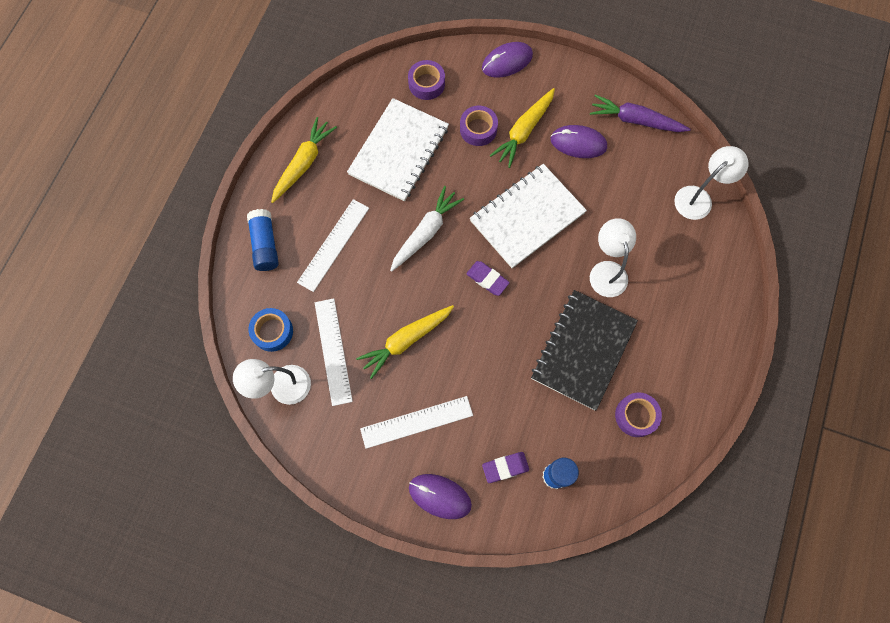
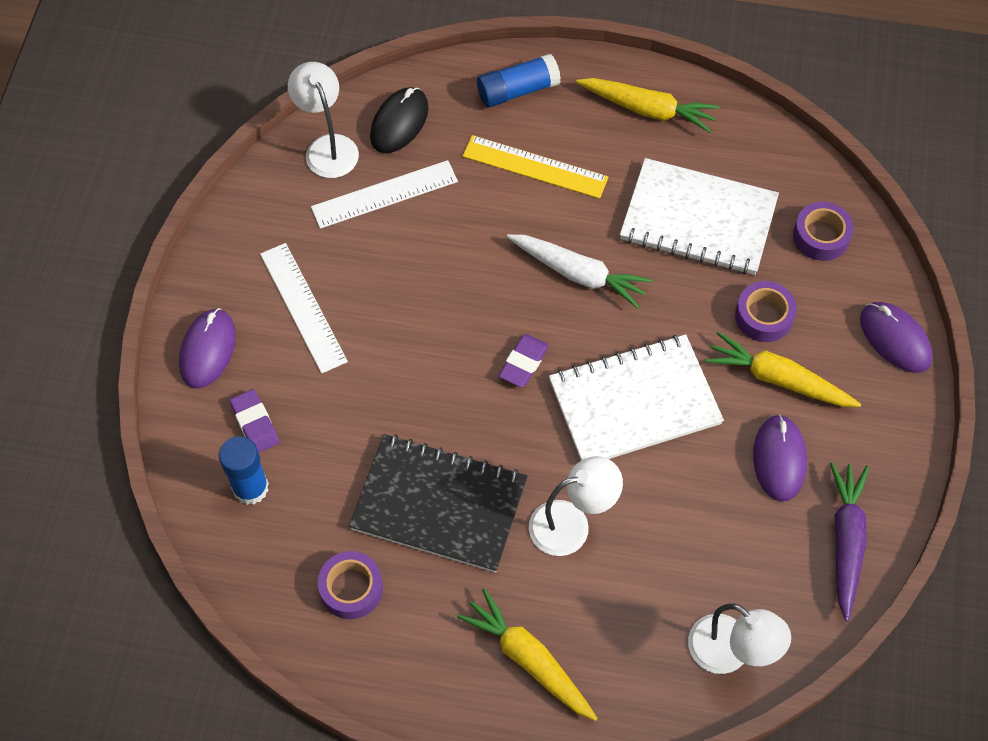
camera: 80 degrees right, 10 degrees down
(272, 331) = (399, 123): blue tape -> black mouse
(333, 244) = (535, 167): white ruler -> yellow ruler
(406, 340) = (413, 276): yellow carrot -> yellow carrot (529, 660)
(527, 217) = (634, 402): white notebook -> white notebook turned 60 degrees counterclockwise

